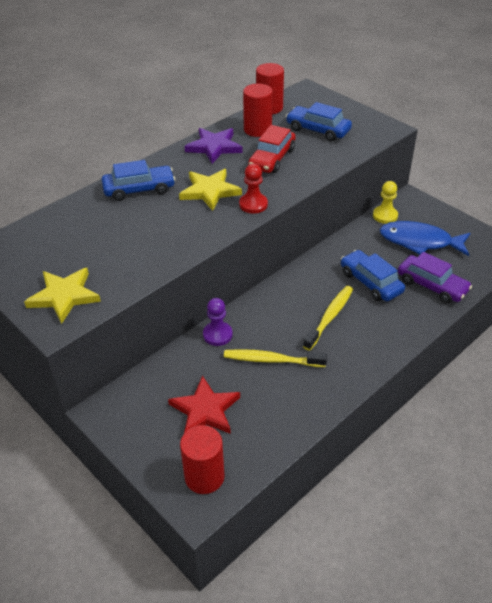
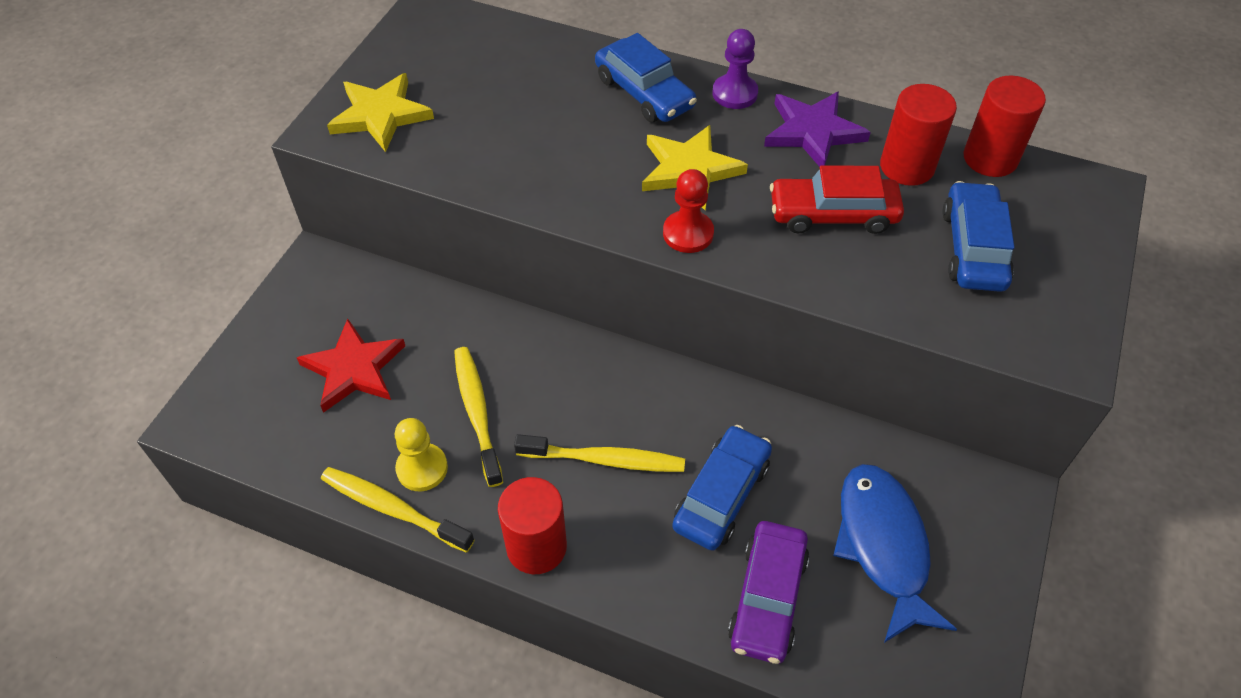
camera: 65 degrees right, 10 degrees up
(204, 477) = (244, 410): red cylinder -> red cylinder (536, 547)
(217, 335) = (499, 329): purple pawn -> purple pawn (735, 93)
(318, 414) = (393, 508): none -> yellow toothbrush
(385, 216) = (923, 466): yellow pawn -> yellow pawn (422, 468)

